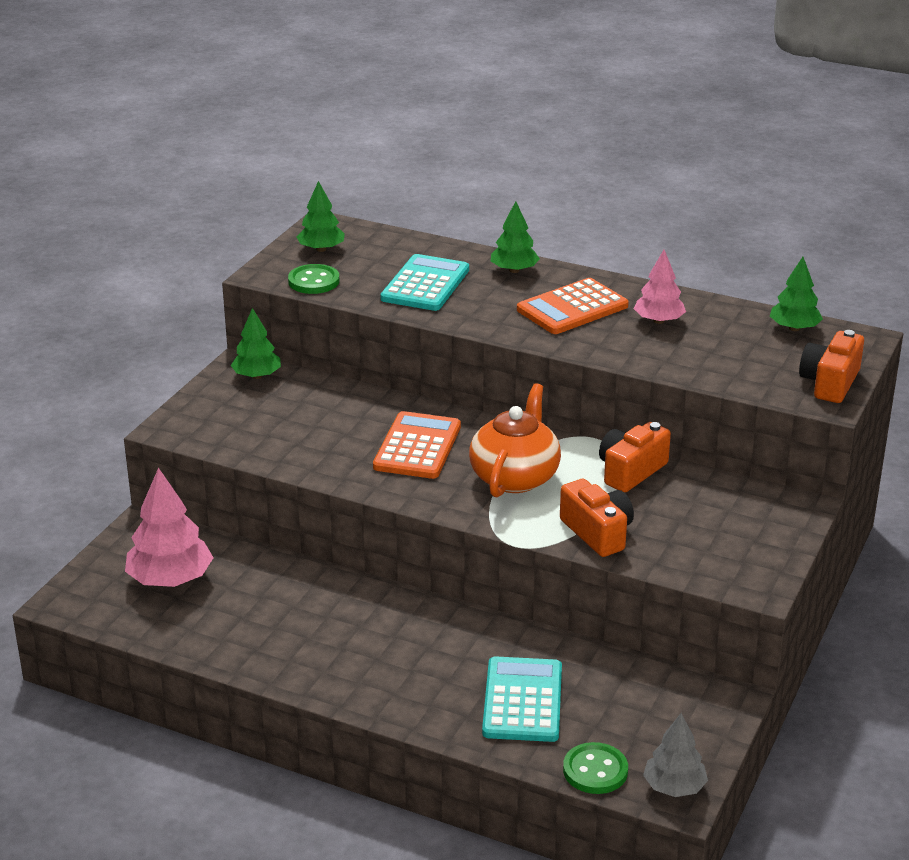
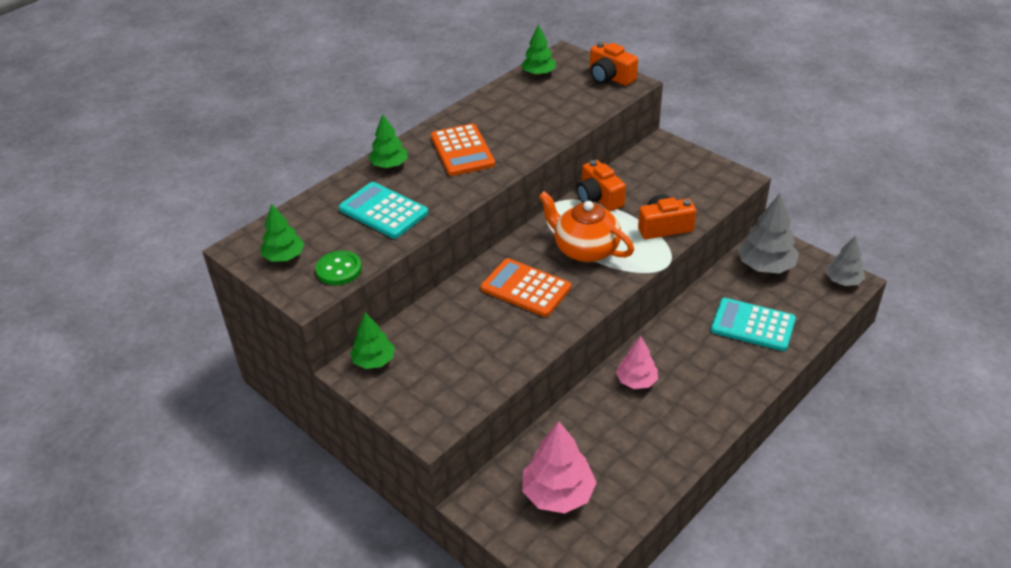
camera: 70 degrees left, 10 degrees up
(595, 770) = (824, 309): green button -> none
(658, 321) = (501, 120): pink tree -> pink tree (636, 381)
(663, 701) = (765, 266): none -> grey tree

